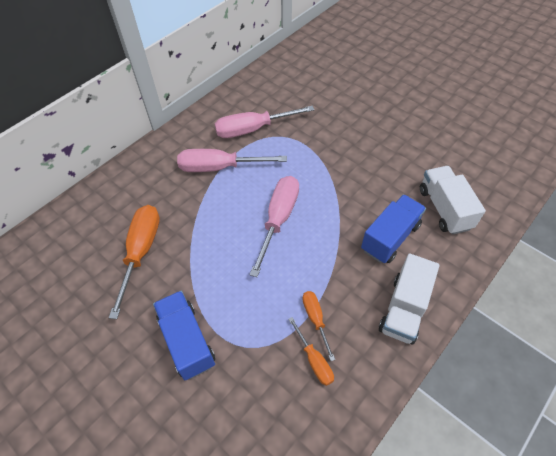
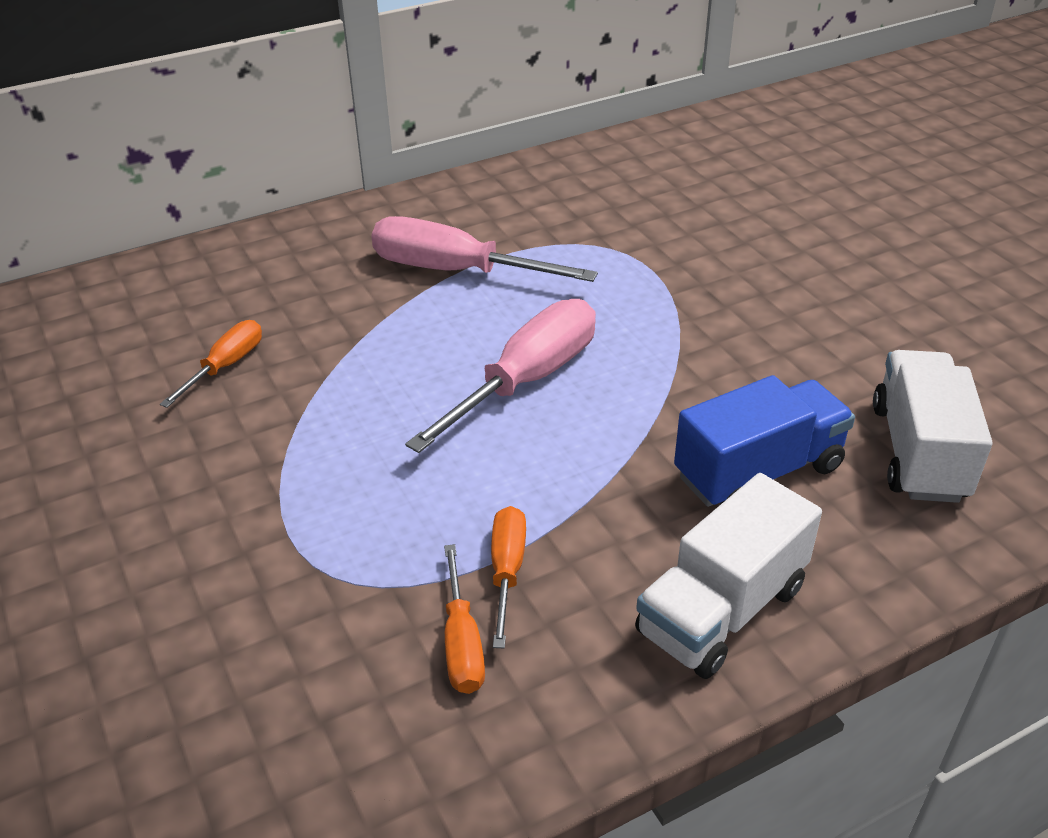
camera: 20 degrees right, 15 degrees down
(141, 252) = (225, 366): orange screwdriver -> orange screwdriver, size x0.54
(187, 341) = (223, 531): blue truck -> none
(253, 129) = (559, 226): pink screwdriver -> none

